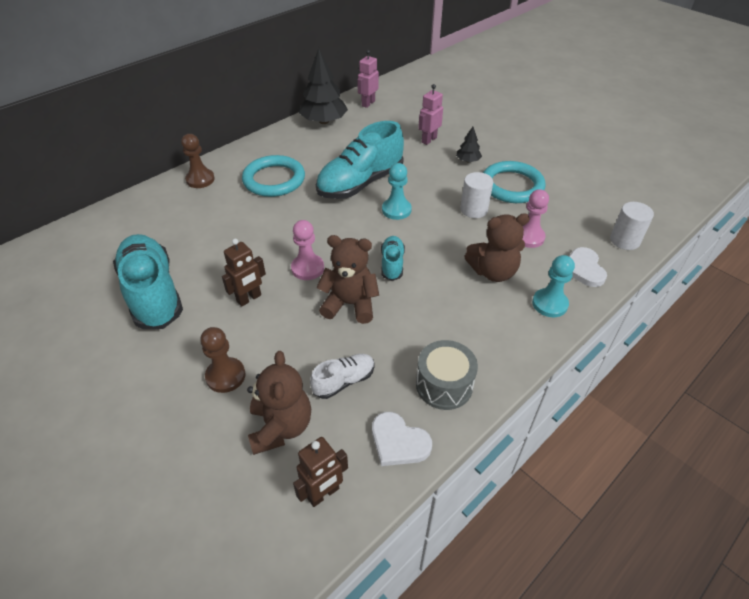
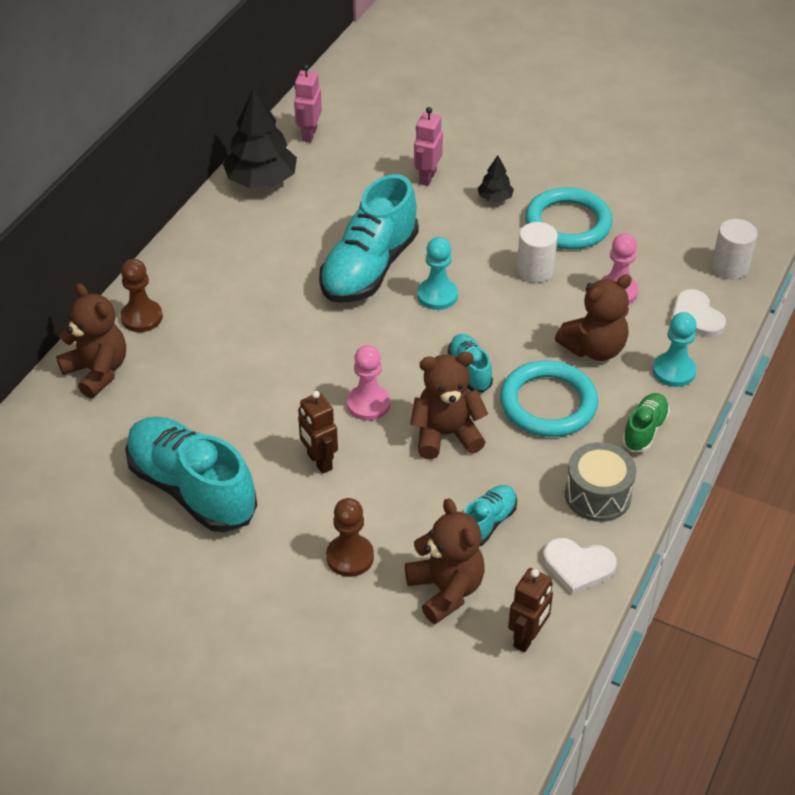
camera: 20 degrees left, 0 degrees up
(151, 204) = (97, 371): none -> brown teddy bear
(249, 298) = (319, 461): brown robot -> brown robot turned 120 degrees clockwise
(274, 179) = (247, 292): turquoise ring -> turquoise ring (548, 403)
(344, 381) = (487, 523): white shoe -> turquoise shoe
(506, 343) = (644, 430): none -> green shoe

